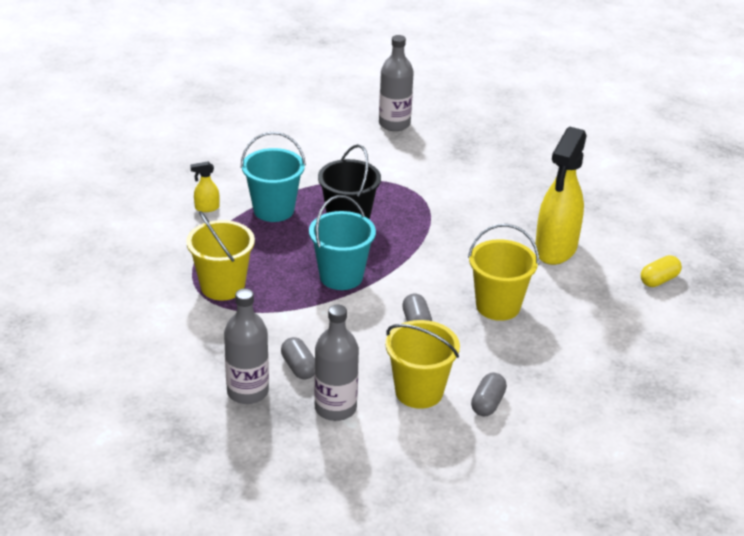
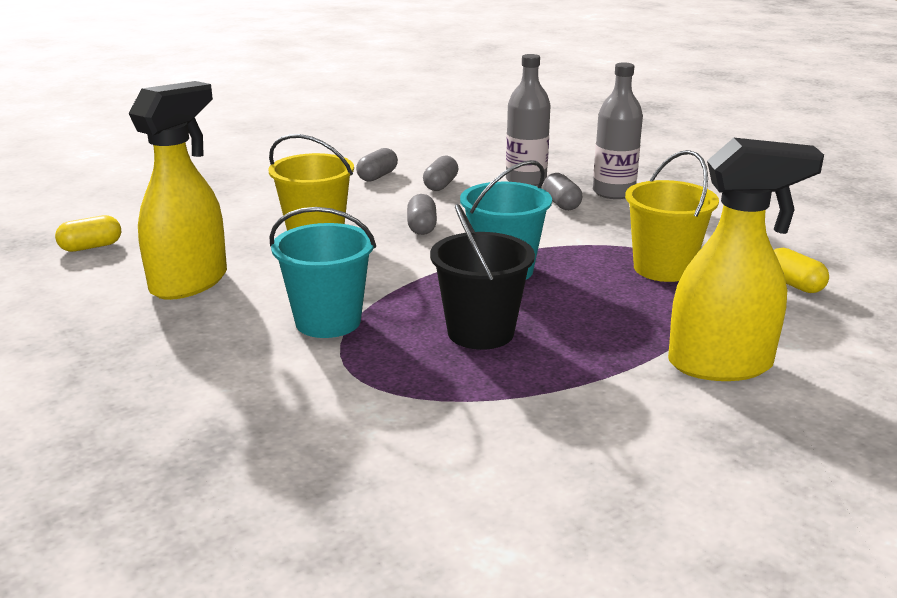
camera: 170 degrees left, 10 degrees down
(132, 276) = (793, 284): none -> yellow capsule
(206, 208) = (721, 365): yellow spray bottle -> yellow spray bottle, size x2.47
(273, 210) = (604, 356): turquoise bucket -> turquoise bucket (328, 321)
(394, 124) = (323, 529): grey bottle -> none
(419, 391) = (440, 185): yellow bucket -> grey capsule

